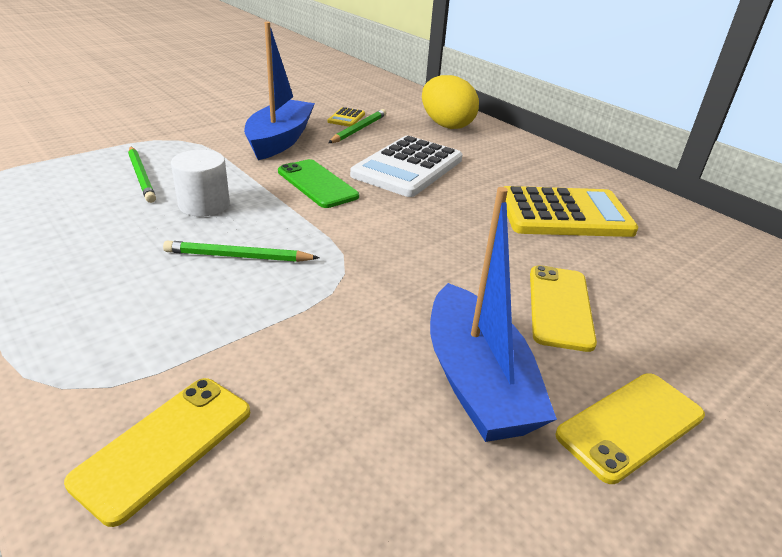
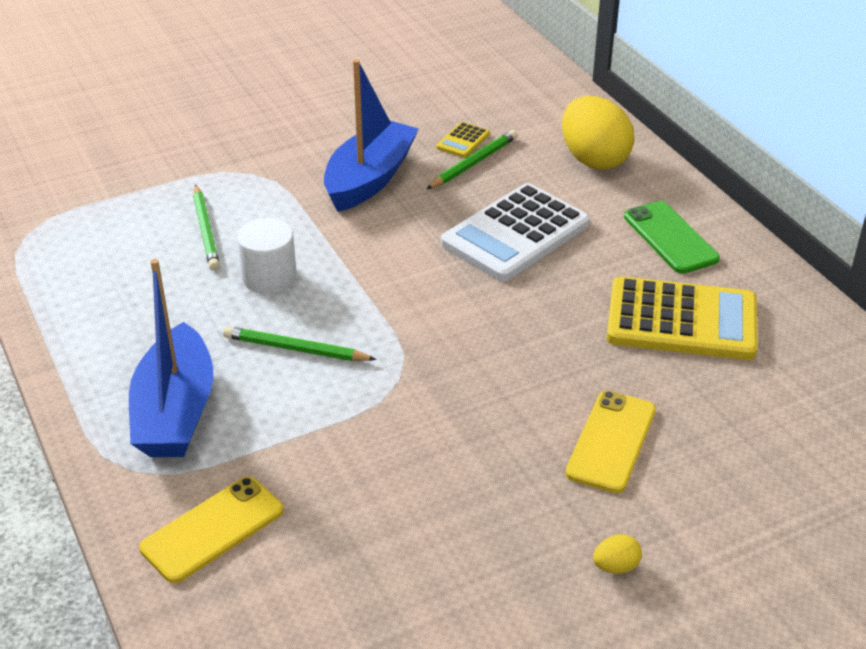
camera: 15 degrees right, 5 degrees up
(317, 184) = (399, 254): green phone -> green phone (670, 238)
(477, 382) = (490, 509): blue boat -> blue boat (175, 412)
(630, 425) = (616, 566): yellow phone -> yellow egg

